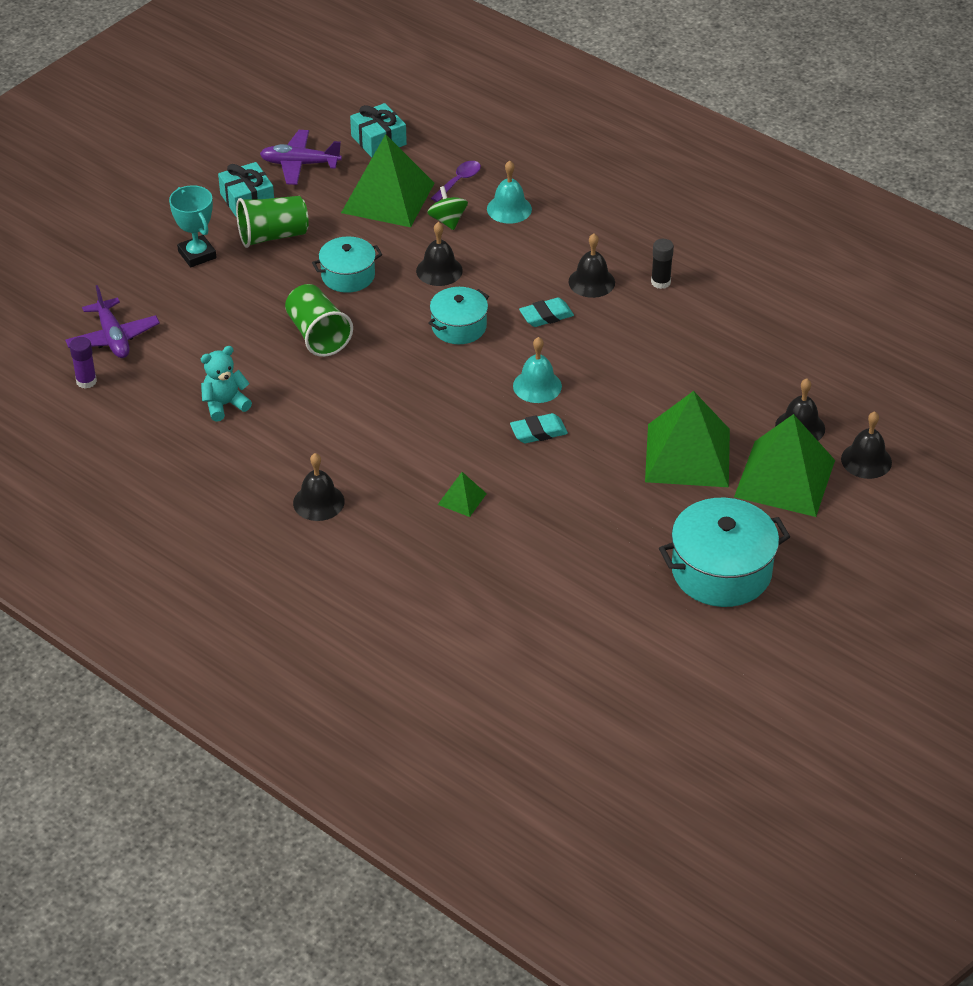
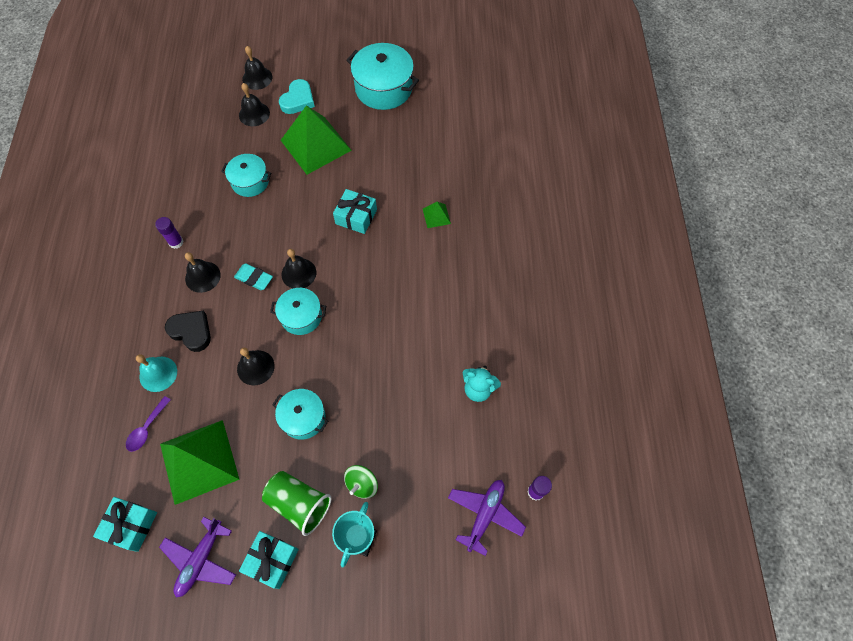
camera: 130 degrees left, 20 degrees up
(300, 164) = (201, 559): purple plane -> purple plane turned 60 degrees clockwise
(318, 335) = (374, 388): green cup -> none
(318, 502) = (502, 277): black bell -> black bell (299, 273)
(447, 220) = (198, 402): green spinning top -> green spinning top (362, 484)
(459, 181) = (147, 428): purple spoon -> purple spoon turned 60 degrees counterclockwise
(532, 247) = (191, 331): none -> black heart
(537, 386) = (319, 242): turquoise bell -> none
(538, 432) = (356, 217): turquoise eraser -> turquoise gift
(660, 282) = (176, 242): black glue stick -> purple glue stick
(688, 373) = (250, 182): none -> turquoise pot
(784, 478) = (298, 100): green pyramid -> turquoise heart

